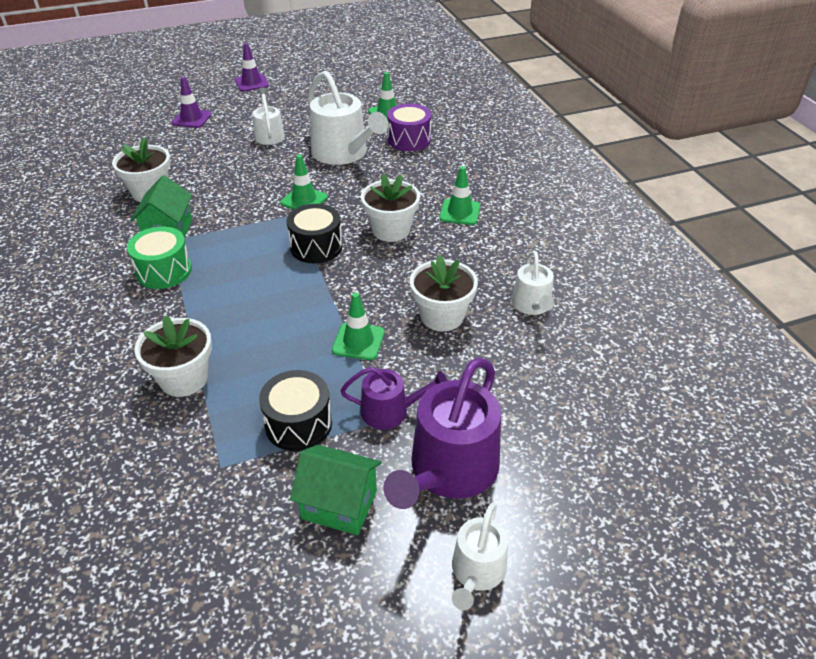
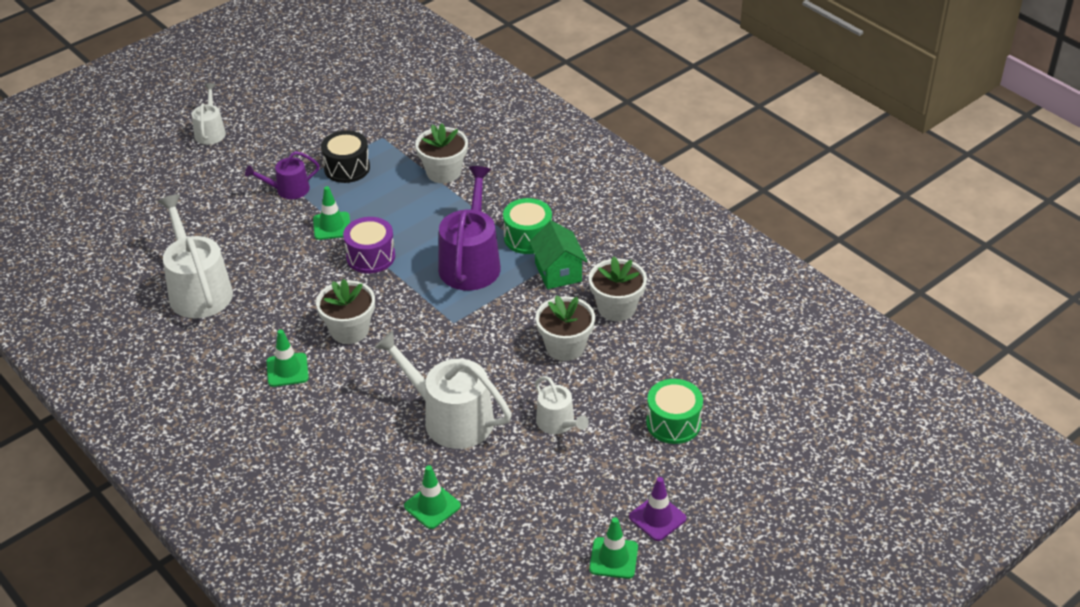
camera: 160 degrees right, 0 degrees up
(192, 119) = (673, 423): purple traffic cone -> green drum
(304, 200) = (455, 341): green traffic cone -> green traffic cone (613, 558)
(316, 247) = (411, 294): black drum -> none
(339, 504) = (299, 138): green house -> none
(409, 140) = (382, 464): purple drum -> purple drum (370, 256)
(442, 316) = (273, 261): white flower pot -> white flower pot (565, 347)
(449, 470) = (238, 169): purple watering can -> purple watering can (471, 262)
(532, 305) = (198, 290): white watering can -> white watering can, size x1.81

